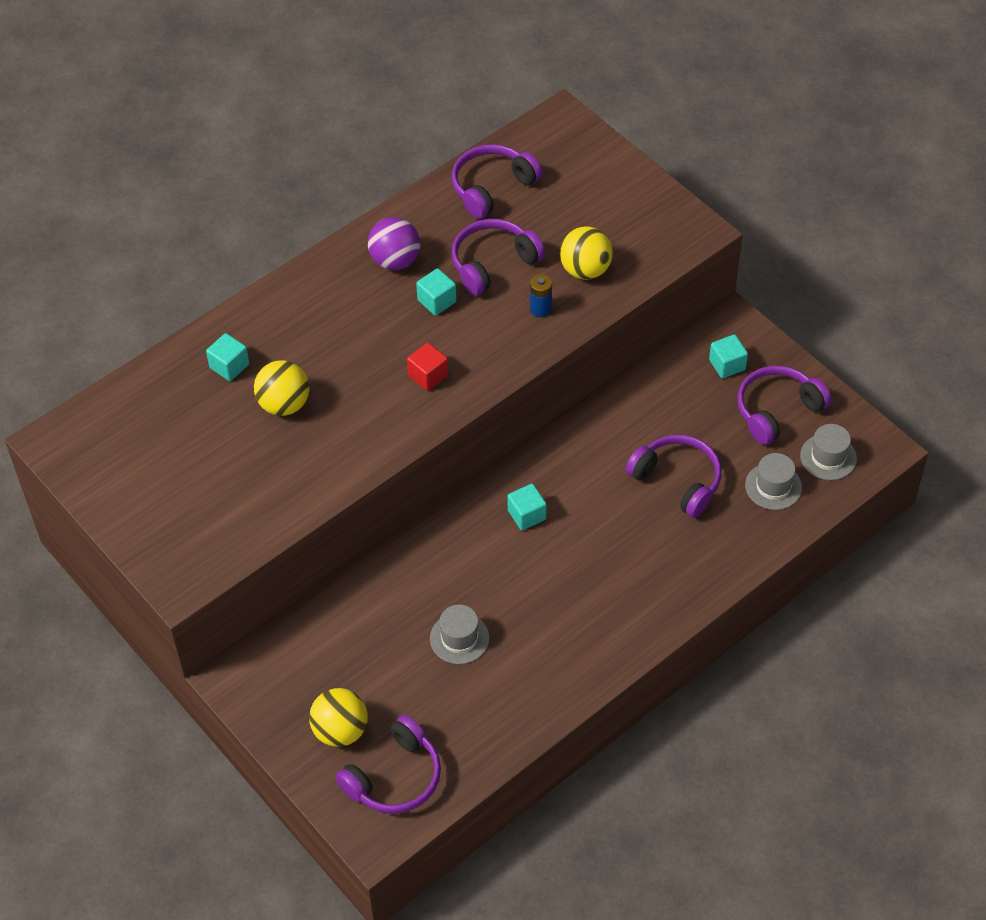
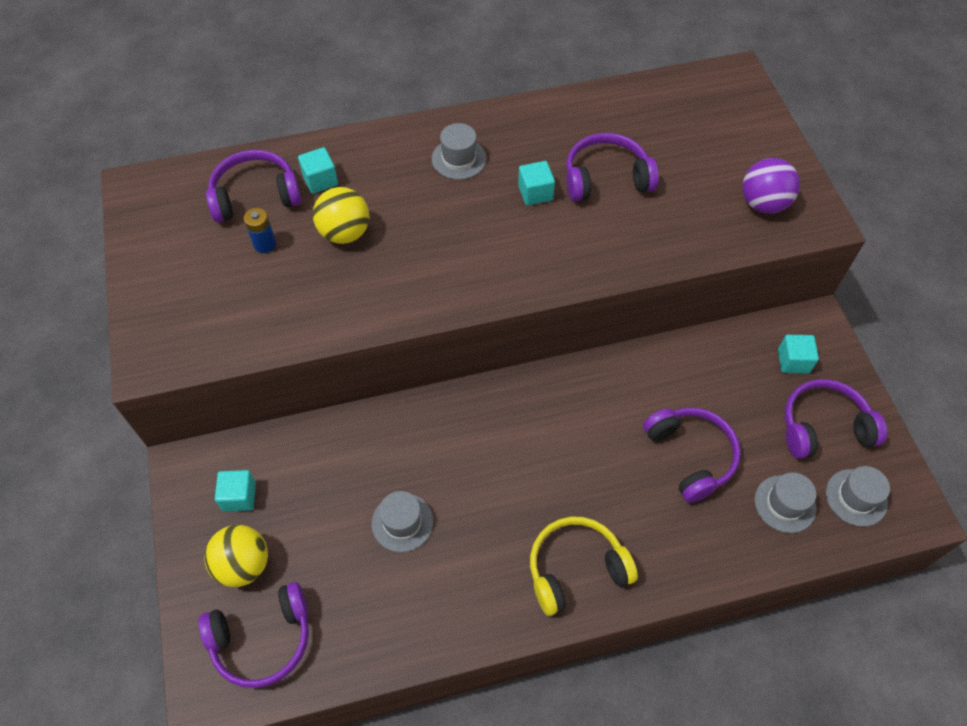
camera: 25 degrees right, 5 degrees up
(348, 296) = (459, 159): none -> grey hat
(395, 260) = (518, 143): purple ball -> purple ball (763, 203)
(428, 375) = (488, 258): red cube -> none
(492, 187) = (641, 111): purple headphones -> purple headphones (255, 195)
(526, 515) = (530, 427): turquoise cube -> turquoise cube (239, 496)
(540, 309) = (628, 237): blue battery -> blue battery (265, 244)
(585, 270) = (690, 217): yellow ball -> none
(627, 610) = (576, 569): none -> yellow headphones

